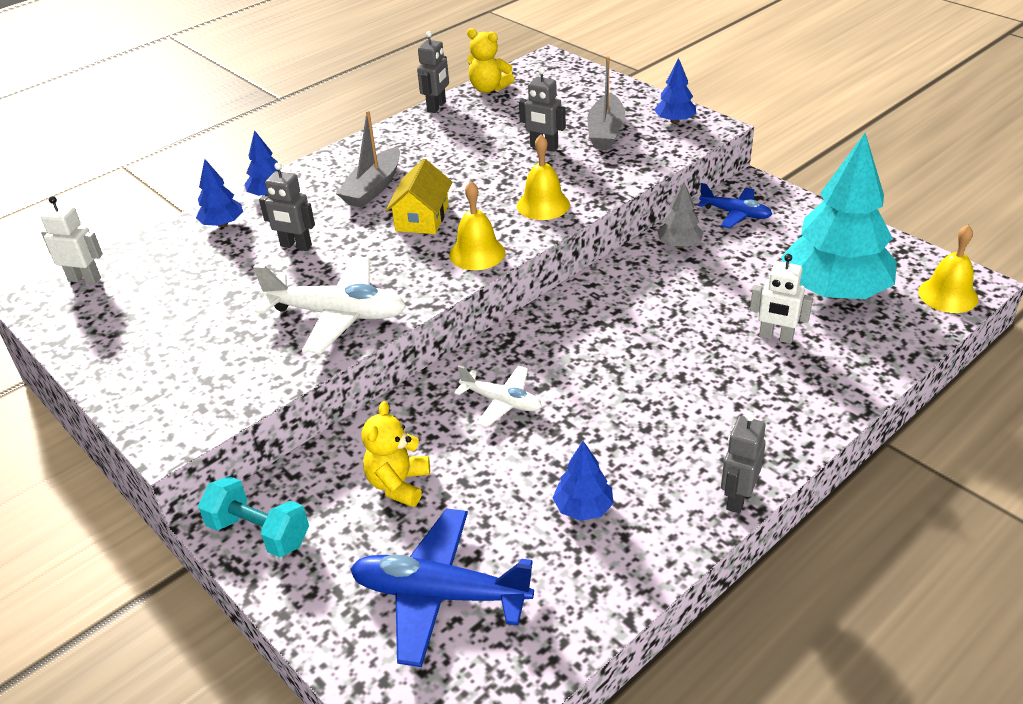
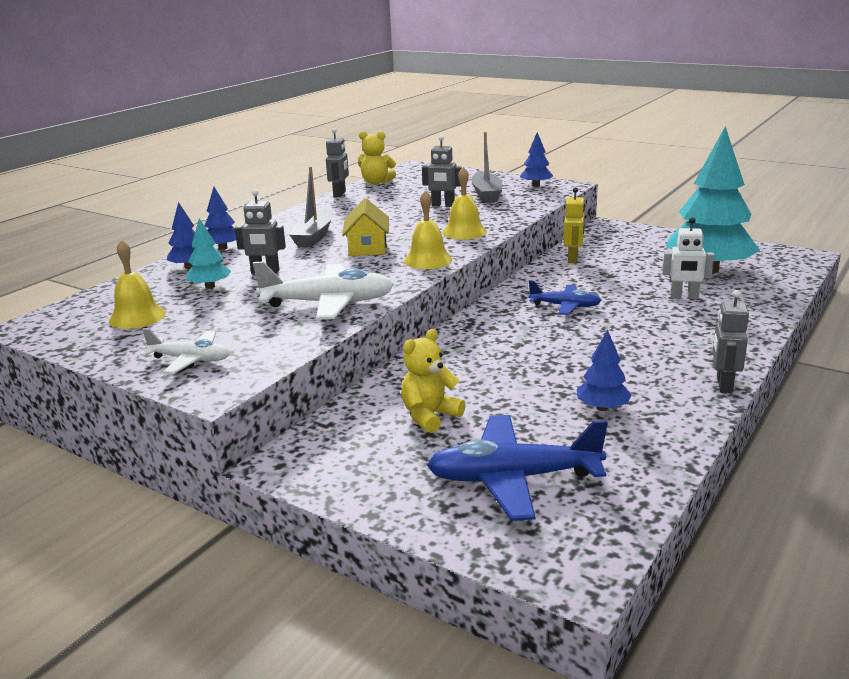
camera: 15 degrees left, 15 degrees down
(85, 279) = (72, 309): white robot -> none
(230, 263) = (210, 286): none -> turquoise tree
(259, 533) = (316, 465): turquoise dumbbell -> none
(398, 484) = (430, 416): yellow teddy bear -> yellow teddy bear turned 45 degrees clockwise
(501, 402) = (489, 357): white plane -> white plane (190, 360)
(679, 244) = (573, 259): grey tree -> yellow robot
(735, 214) = (604, 240): blue plane -> blue plane (565, 306)
(948, 295) = (792, 263): yellow bell -> yellow bell (137, 317)

